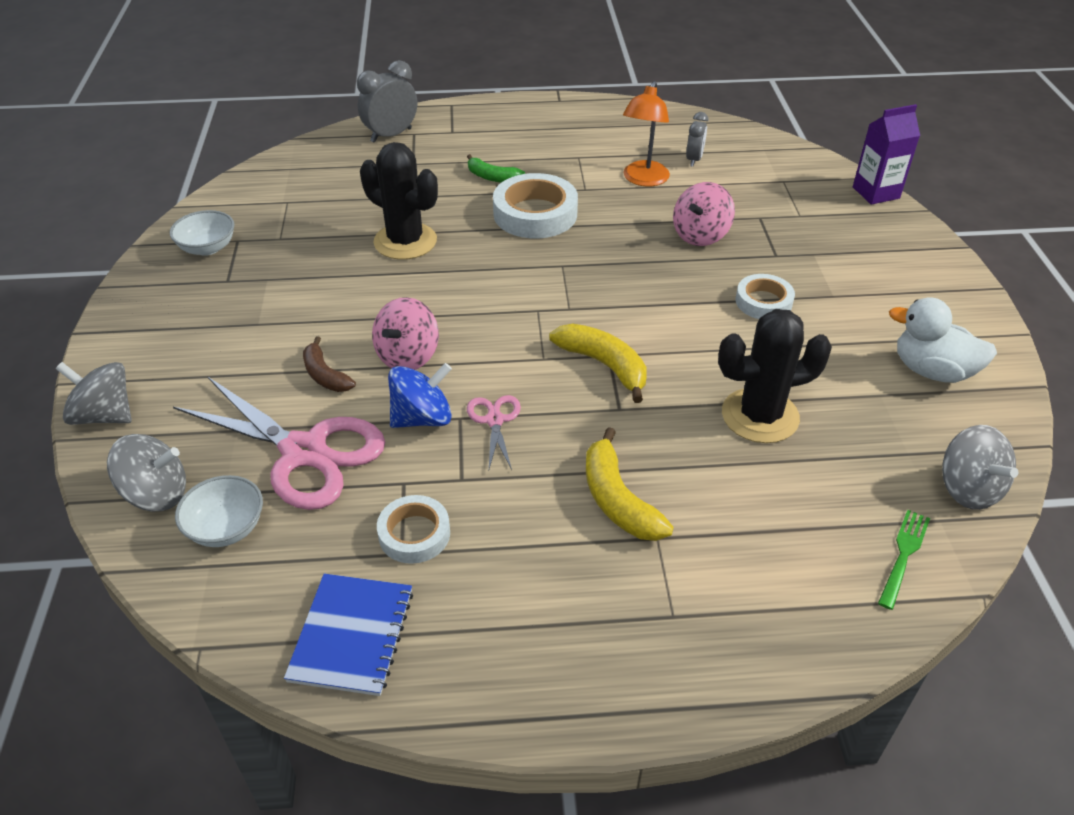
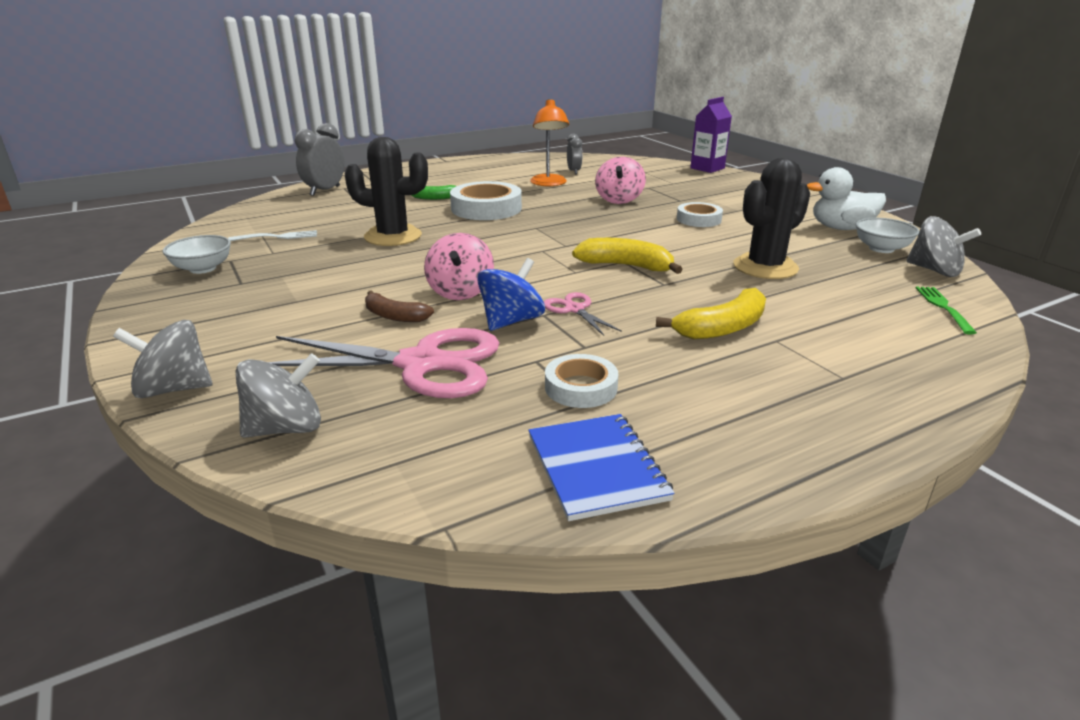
camera: 25 degrees left, 15 degrees down
(226, 528) = (389, 431): white bowl -> white bowl (881, 248)
(297, 212) = (277, 237): none -> white fork
(618, 499) = (722, 328): yellow banana -> yellow banana turned 75 degrees counterclockwise

